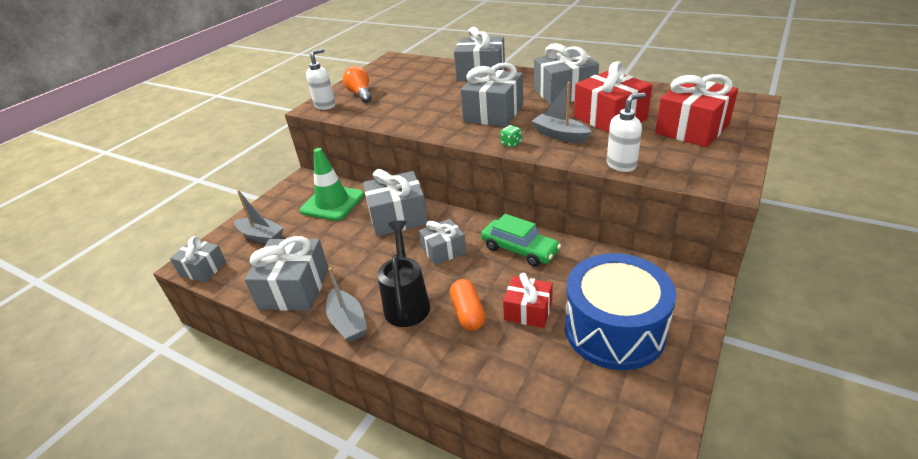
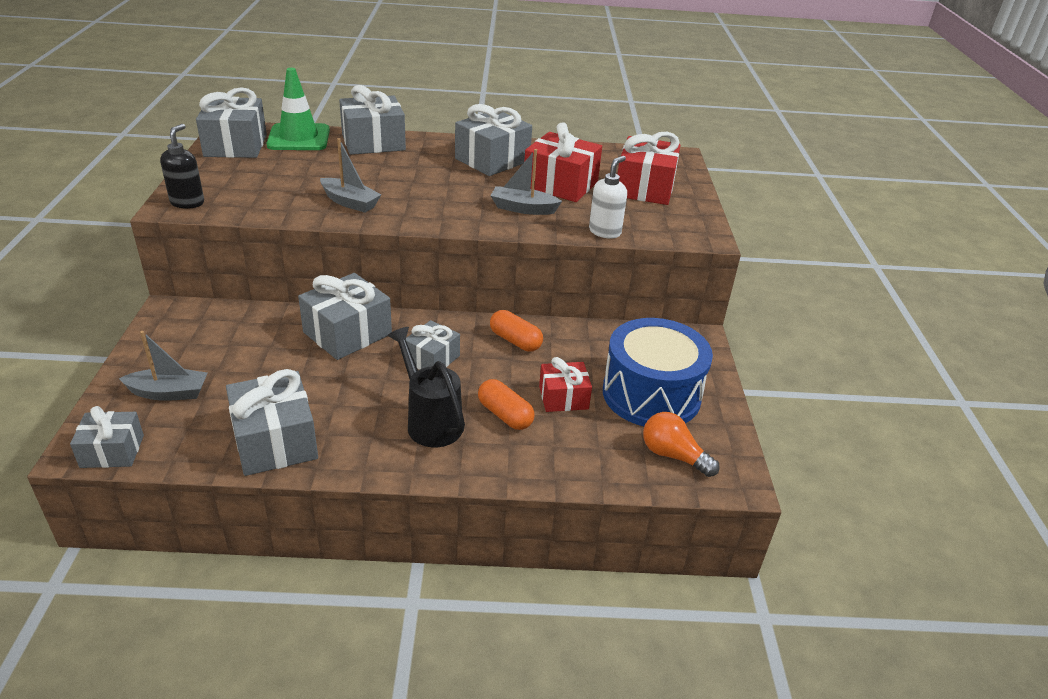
camera: 35 degrees left, 0 degrees up
(325, 106) = (187, 202): white soap dispenser -> black soap dispenser
(332, 203) = (242, 332): green traffic cone -> green traffic cone (299, 138)
(348, 322) = (376, 459): grey boat -> grey boat (350, 202)
(360, 94) = (227, 182): orange light bulb -> orange light bulb (673, 455)
(493, 113) = (429, 191): grey gift -> grey gift (236, 145)
(511, 143) = (477, 224): green dice -> none
(520, 249) = (515, 341): green car -> orange capsule

